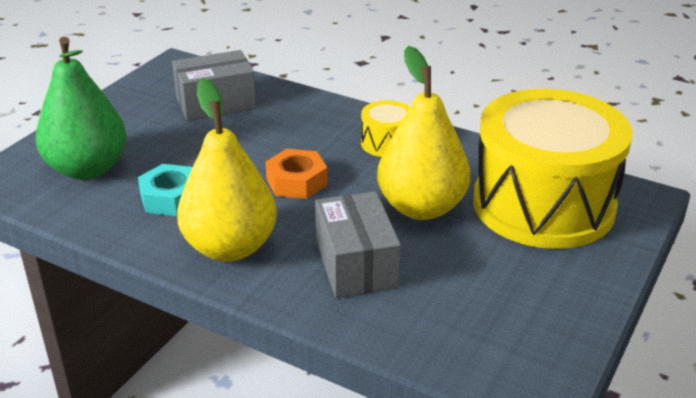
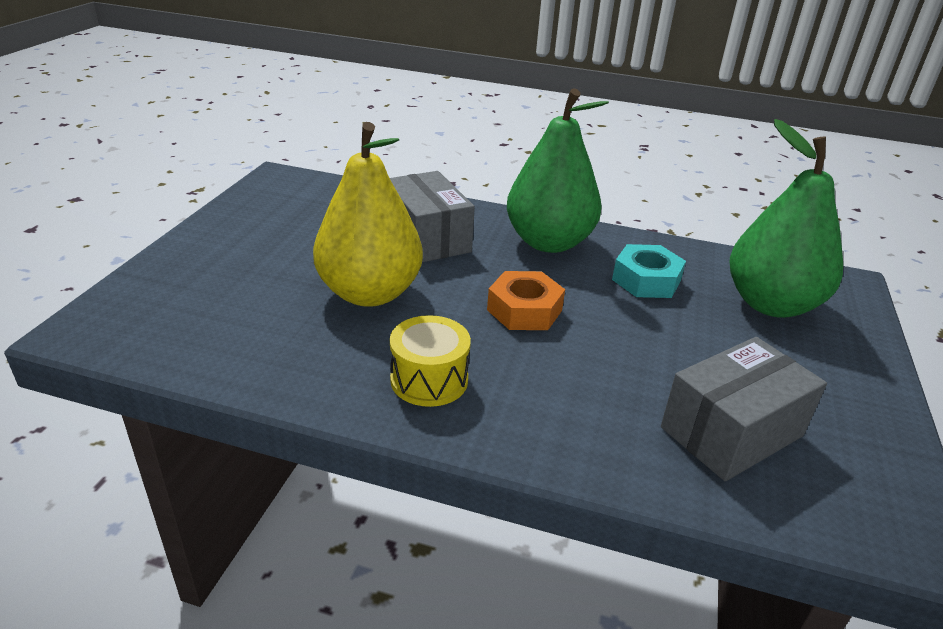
camera: 165 degrees right, 0 degrees up
(230, 247) = (549, 242): yellow pear -> green pear
(543, 205) = (221, 308): yellow drum -> none

